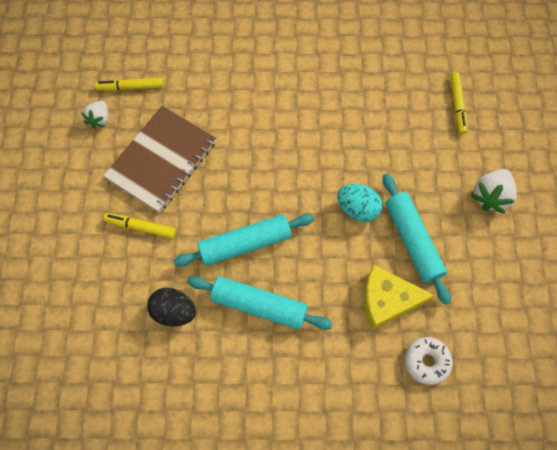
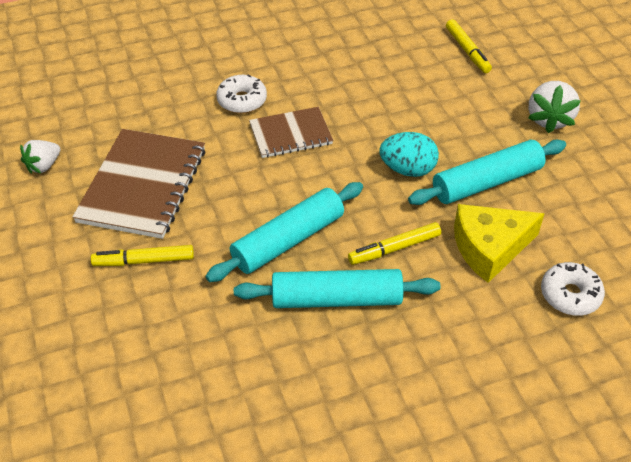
camera: 20 degrees left, 20 degrees down
(99, 119) = (44, 166): white strawberry -> white strawberry turned 45 degrees clockwise
(130, 87) = (72, 125): yellow marker -> yellow marker (394, 248)
(174, 311) = (228, 339): black egg -> none
(260, 102) = (242, 100): none -> white donut
(284, 146) = (290, 134): none -> brown notebook
(412, 241) = (487, 182): turquoise rolling pin -> turquoise rolling pin turned 75 degrees counterclockwise

